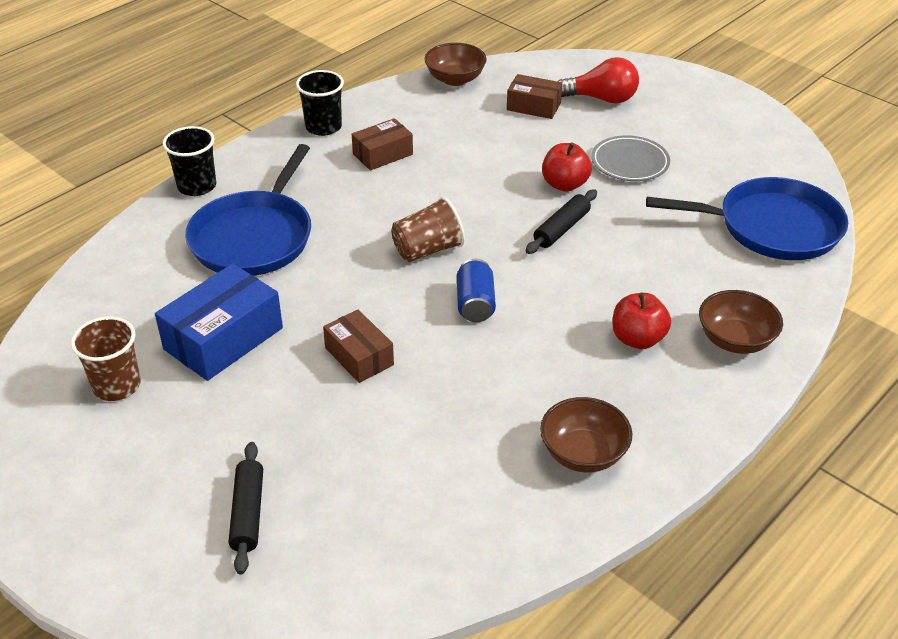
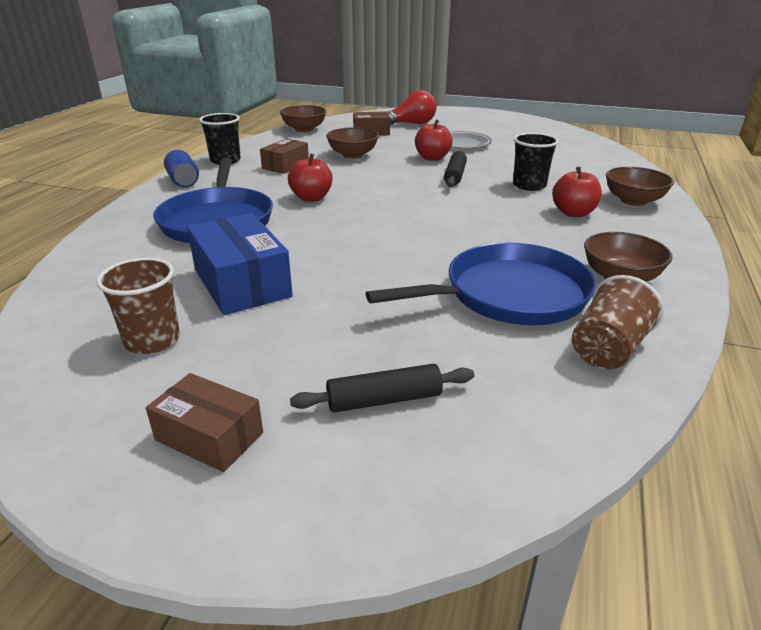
camera: 25 degrees left, 10 degrees down
(197, 186) = (139, 204): black cup -> black cup (529, 185)
(223, 338) = (242, 283): blue box -> blue box turned 45 degrees counterclockwise
(248, 513) = (384, 400): black rolling pin -> black rolling pin turned 75 degrees counterclockwise
(359, 356) = (378, 266): brown box -> brown box (209, 436)
(370, 225) = (311, 198): none -> red apple
(428, 250) = (370, 201): brown cup -> brown cup (608, 349)
(474, 152) = (353, 155): none -> brown bowl
(475, 304) = (438, 220): blue can -> blue can (183, 181)
(772, 227) = (582, 153): blue pan -> blue pan (509, 295)

